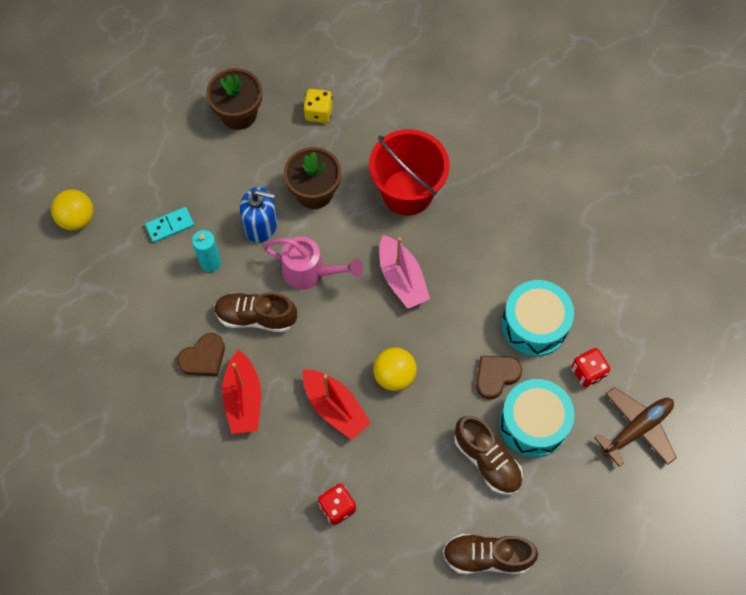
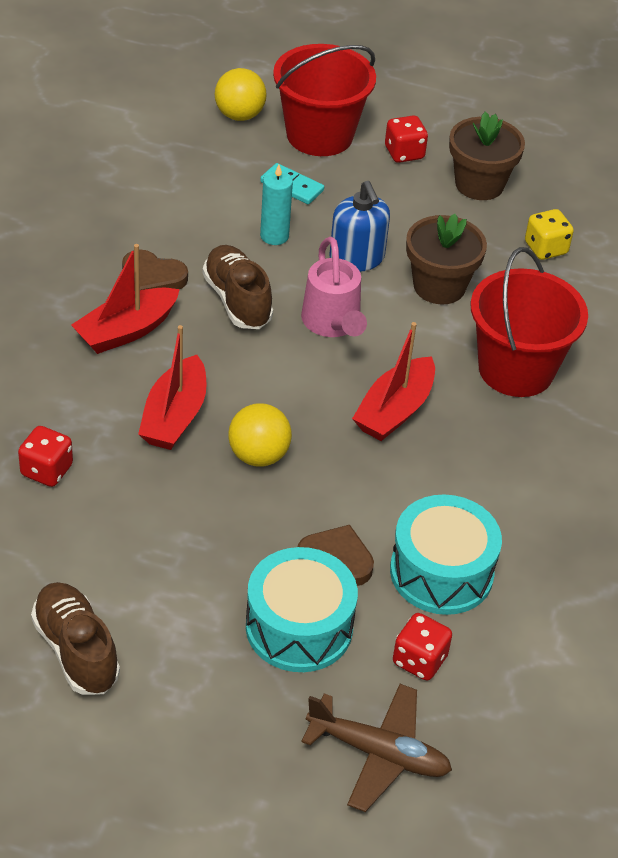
camera: 55 degrees right, 20 degrees down
(130, 180) = (319, 135): none -> red bucket
(181, 140) = (404, 153): none -> red dice
(401, 279) = (394, 410): pink boat -> red boat
(487, 460) = (211, 597): brown shoe -> none

